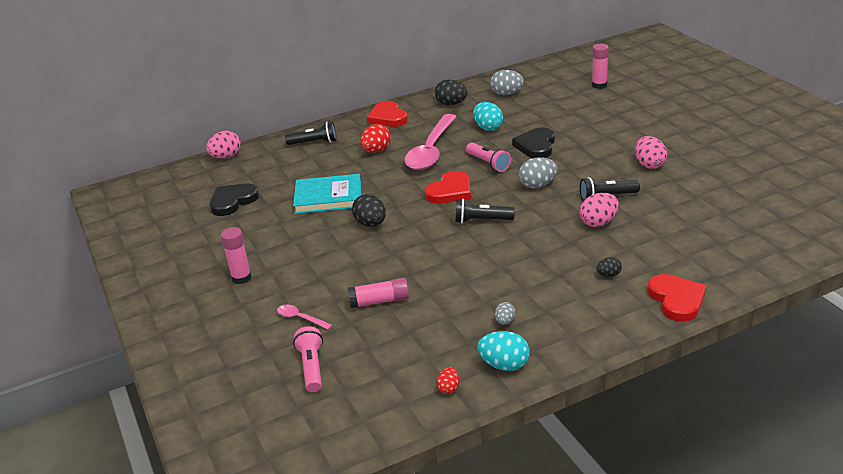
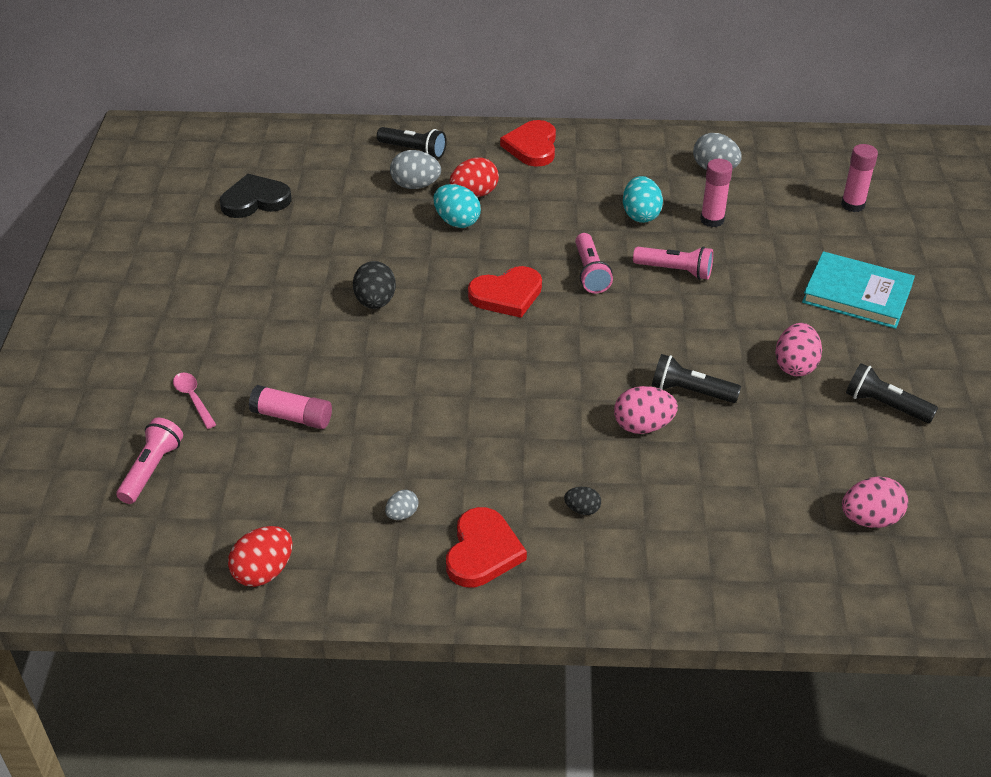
camera: 25 degrees right, 10 degrees up
(226, 157) = (300, 130): pink egg -> pink egg (870, 519)
(241, 278) = (179, 314): pink glue stick -> pink glue stick (712, 220)
(328, 197) = (361, 241): turquoise book -> turquoise book (857, 294)
(431, 151) = (538, 222): pink spoon -> none
(448, 388) = (264, 572): red egg -> red egg, size x1.80
(451, 104) = (629, 157): black egg -> none
(481, 221) = (504, 356): black flashlight -> black flashlight (885, 405)
(504, 365) = (348, 573): turquoise egg -> turquoise egg (457, 221)
(536, 146) = (675, 270): black heart -> pink flashlight
(537, 185) = (620, 333): grey egg -> grey egg (415, 185)
(676, 300) = (630, 587): red heart -> red heart (482, 552)

